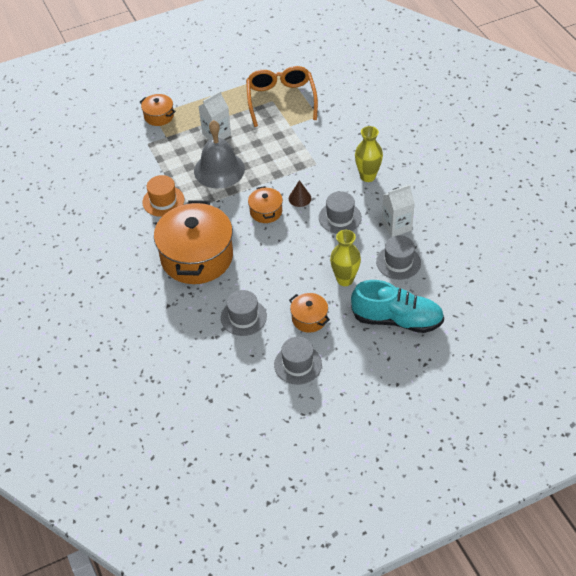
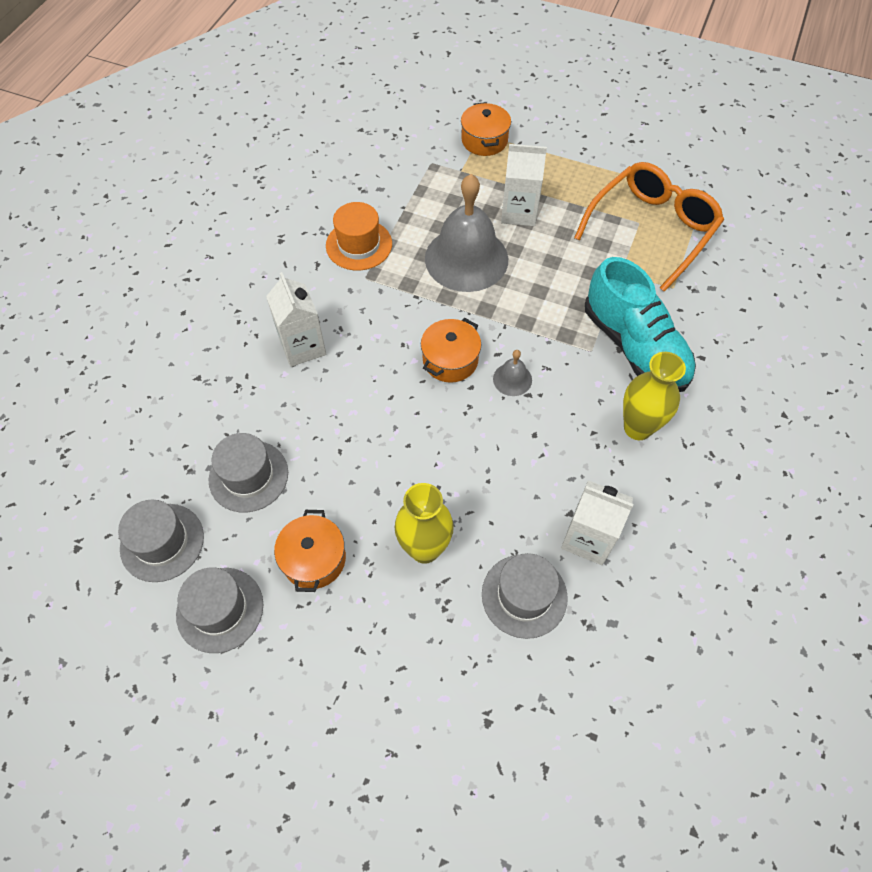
camera: 45 degrees right, 10 degrees up
(197, 257) = (302, 346): orange pot -> white carton
(300, 198) = (512, 379): brown cone -> grey bell
(340, 217) = (528, 453): grey hat -> grey hat (162, 542)
(397, 320) = (414, 683): turquoise shoe -> turquoise shoe (634, 347)

